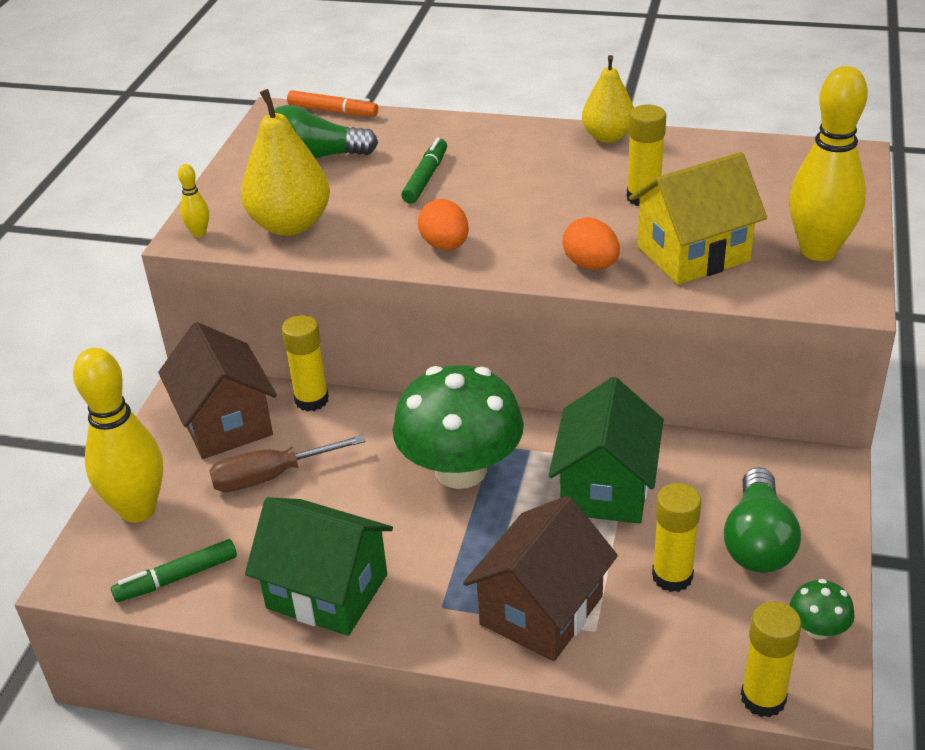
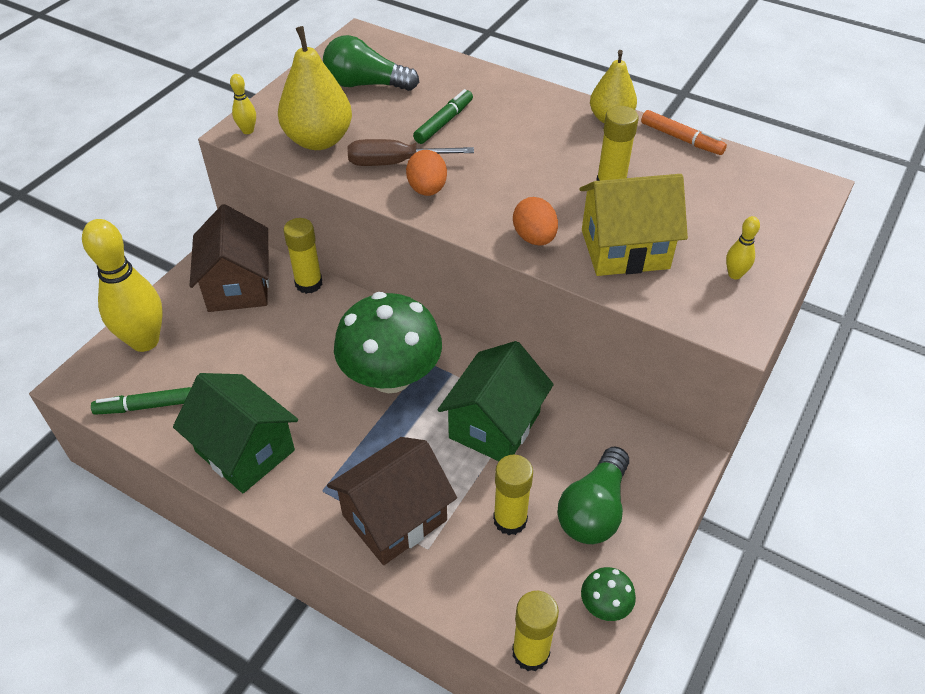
camera: 15 degrees right, 10 degrees up
(271, 476) = (250, 341): brown screwdriver -> brown screwdriver (395, 163)
(333, 111) = (403, 44): orange marker -> orange marker (681, 139)
(818, 251) = (734, 274): yellow bowling pin -> yellow bowling pin, size x0.42

